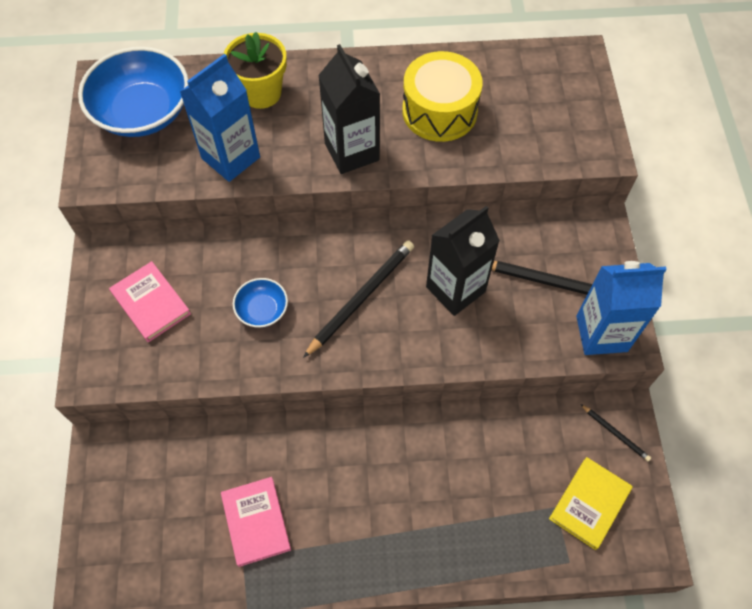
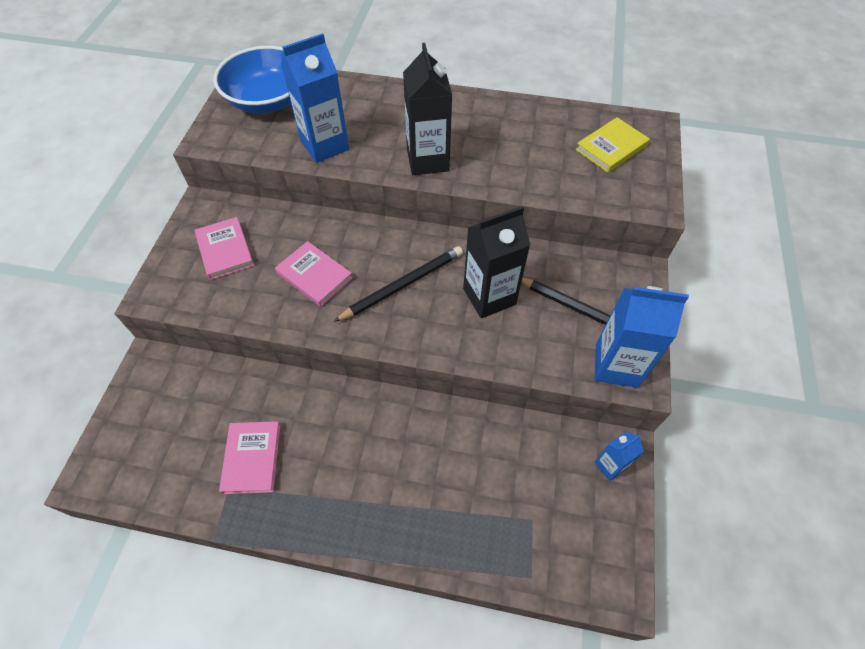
camera: 15 degrees right, 5 degrees down
(261, 93) = (368, 104): yellow flower pot -> none
(262, 310) = (314, 276): blue bowl -> pink book
(439, 111) = (515, 144): yellow drum -> none
(589, 504) = (567, 525): yellow book -> yellow book (611, 148)
(615, 433) = (610, 465): black pencil -> blue carton

